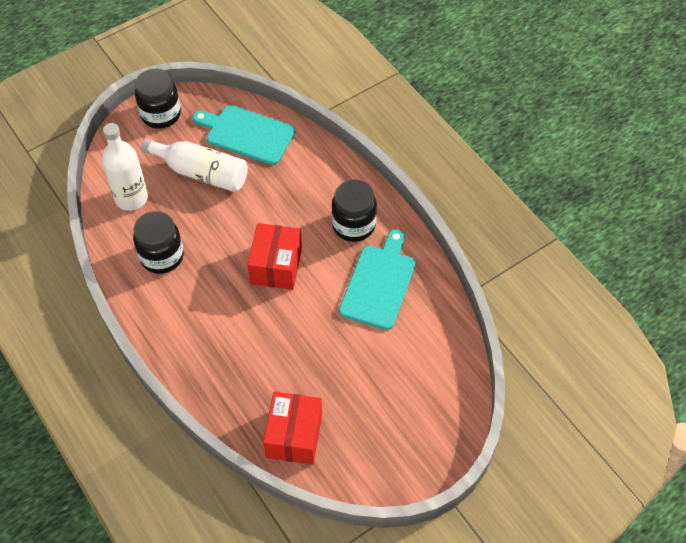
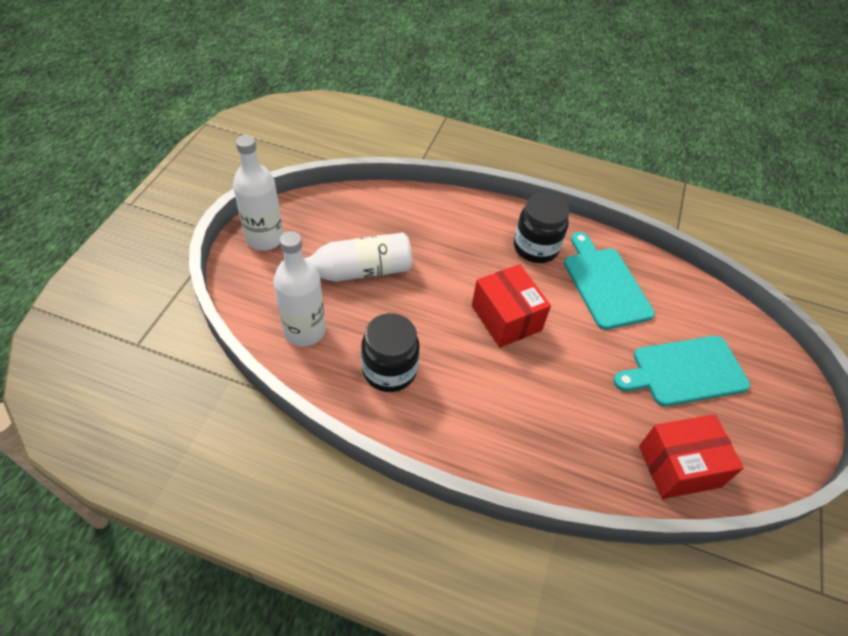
camera: 40 degrees left, 5 degrees down
(161, 114) = (265, 238): black jar -> white bottle
(247, 134) = (367, 217): turquoise cutting board -> turquoise cutting board (684, 371)
(294, 436) = (679, 466): red box -> red box turned 75 degrees counterclockwise

